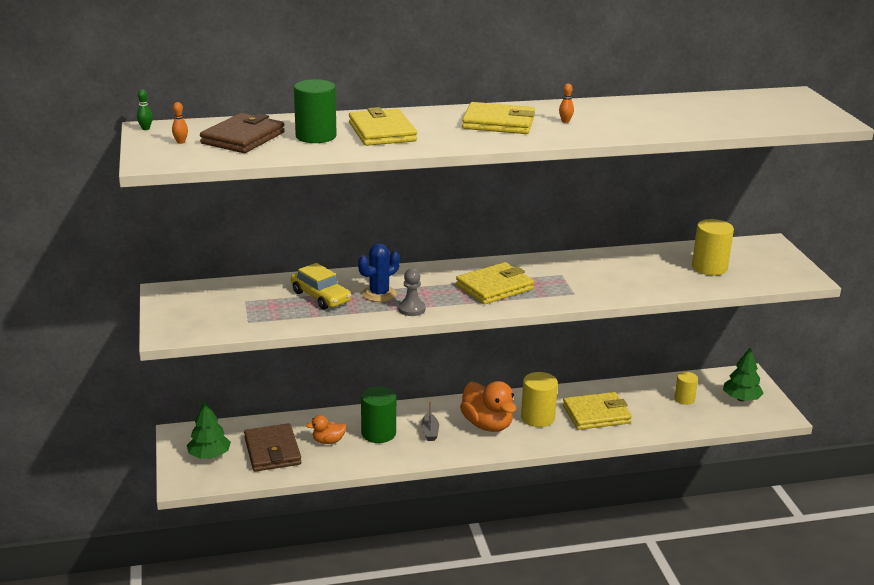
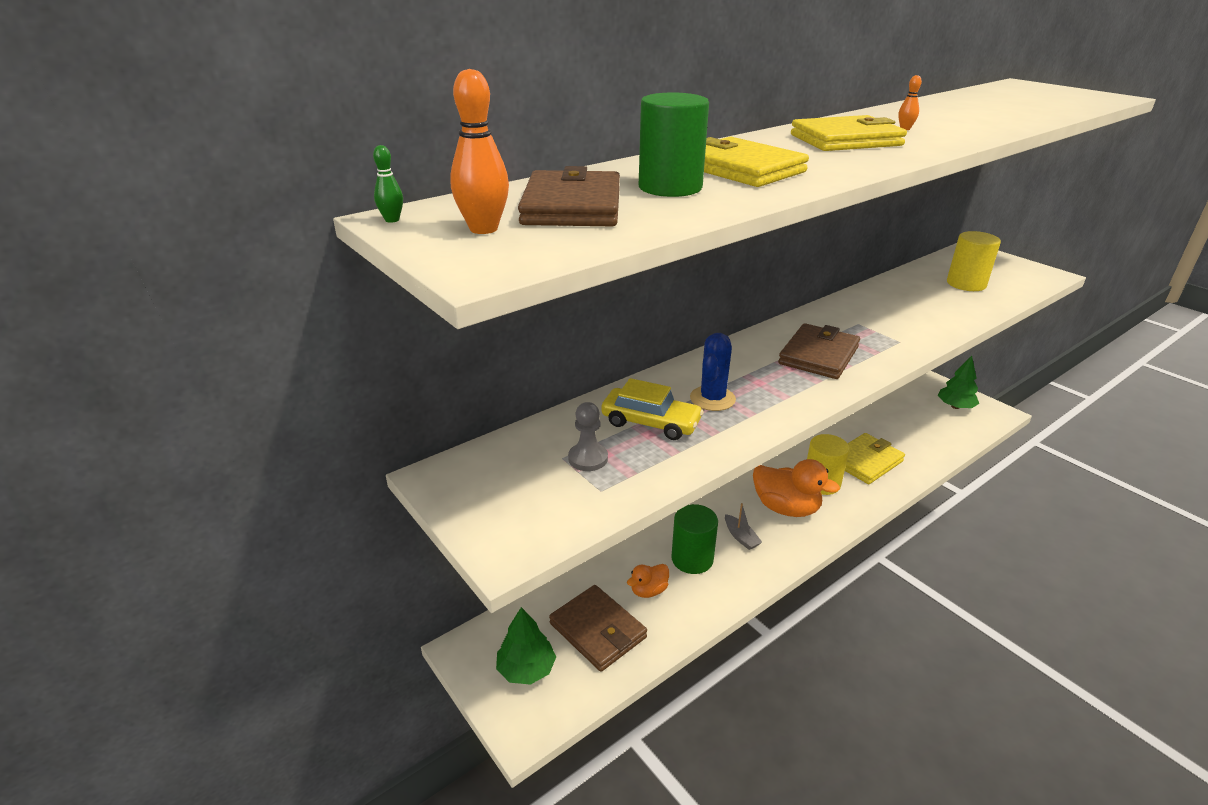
camera: 25 degrees left, 5 degrees up
(181, 142) = (483, 229): orange bowling pin -> orange bowling pin, size x1.97
(411, 309) = (772, 408): grey pawn -> grey pawn (588, 458)
(494, 287) = (818, 355): yellow wallet -> brown wallet
(684, 399) = (915, 421): yellow cylinder -> none

